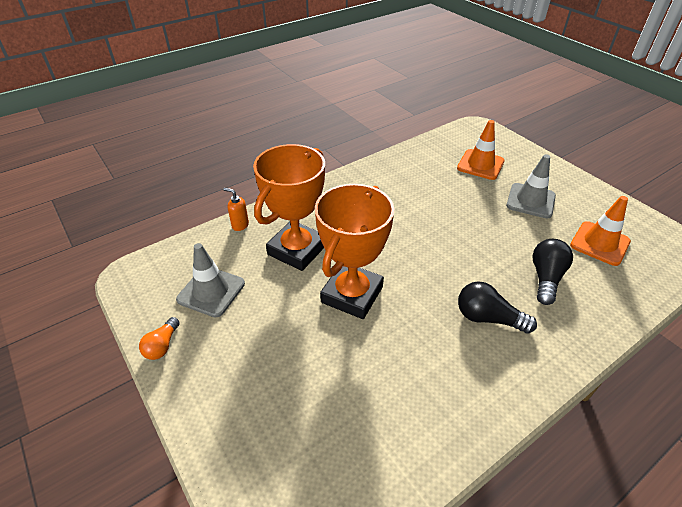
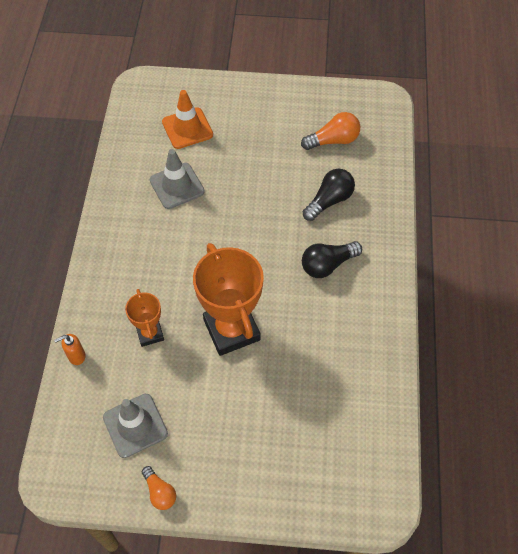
camera: 50 degrees left, 15 degrees up
(297, 250) = (150, 333): orange trophy -> orange trophy, size x0.53
(530, 201) = (257, 137): grey traffic cone -> grey traffic cone (177, 186)
(546, 278) = (329, 201): black light bulb -> black light bulb turned 75 degrees clockwise
(599, 243) = (333, 140): orange traffic cone -> orange light bulb

